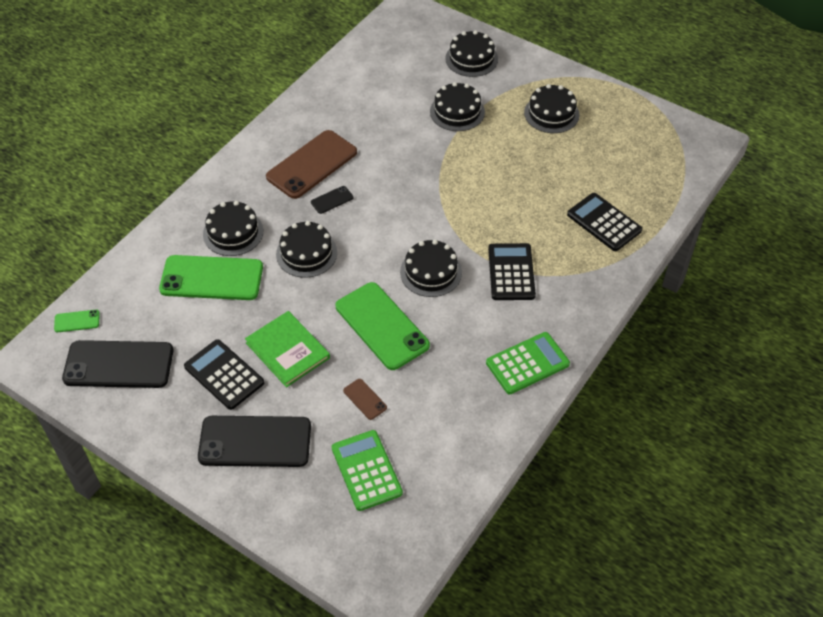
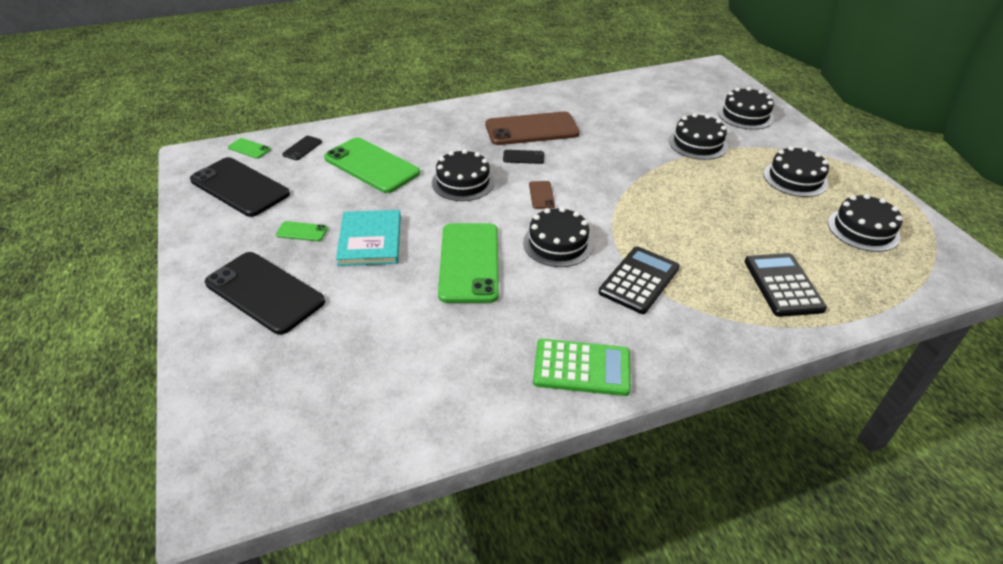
camera: 35 degrees right, 10 degrees down
(127, 294) = (302, 148): none -> black phone
(224, 375) = (302, 232): black calculator -> green phone
(233, 232) = (421, 145): black cake -> black cake (863, 229)
(288, 350) = (370, 240): green book -> turquoise book
(365, 399) = (391, 311): brown phone -> brown phone (541, 195)
(366, 470) = (325, 372): green calculator -> none

